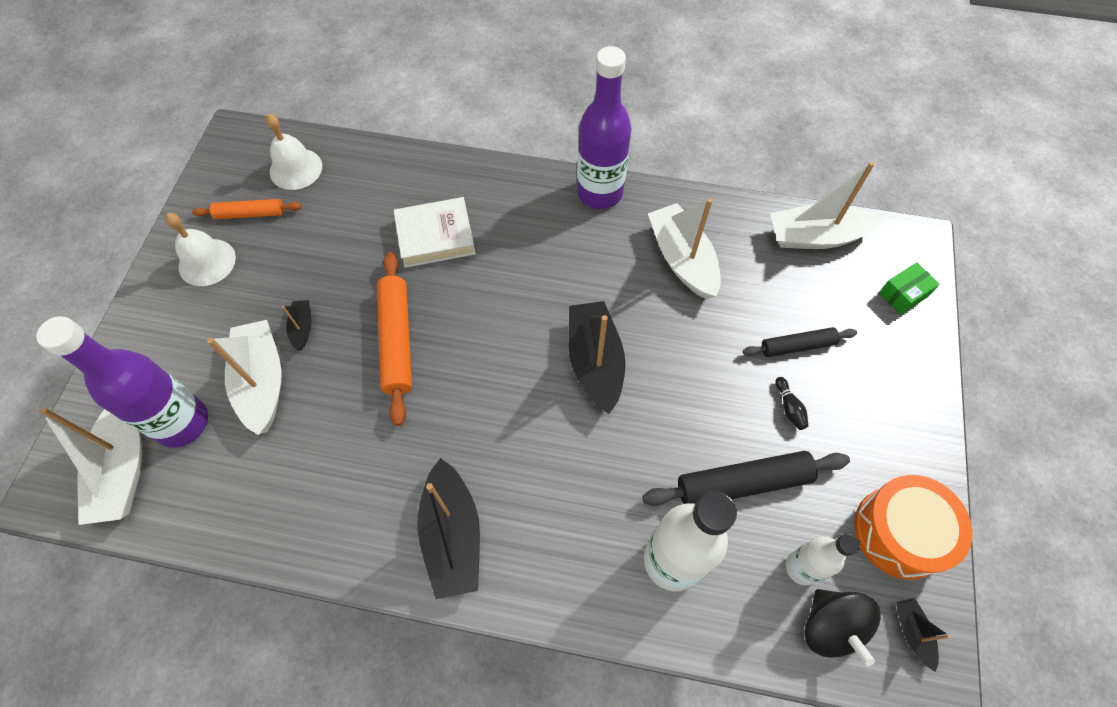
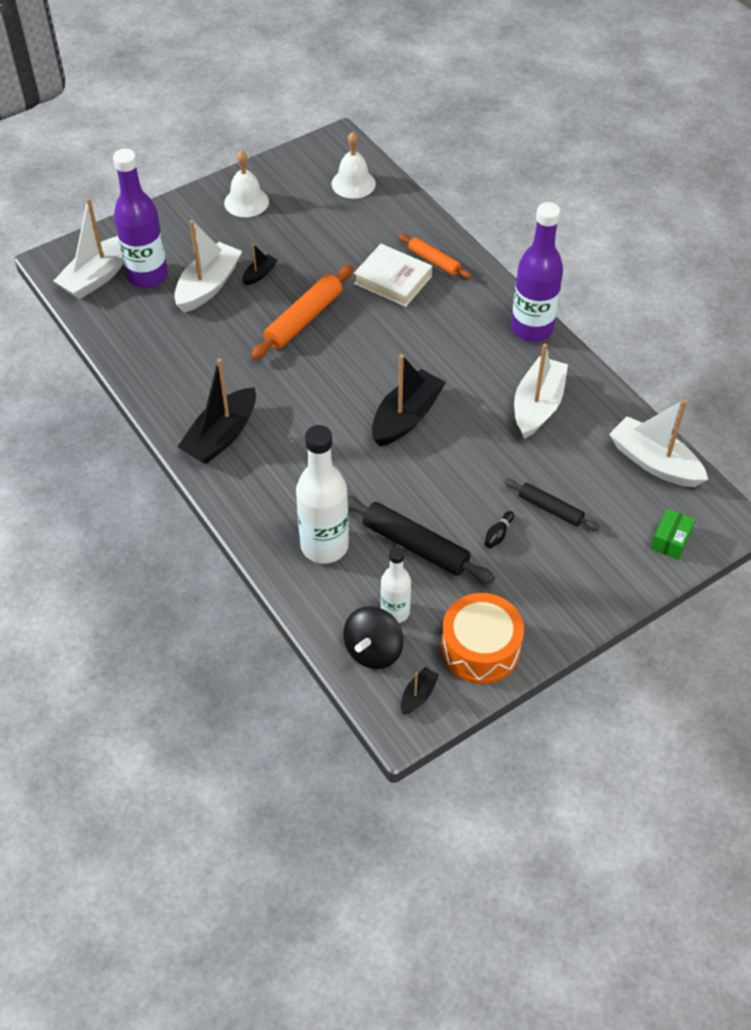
camera: 45 degrees right, 10 degrees down
(250, 214) = (298, 191): orange rolling pin -> orange rolling pin (434, 261)
(903, 294) = (670, 540): green box -> green box turned 75 degrees counterclockwise

